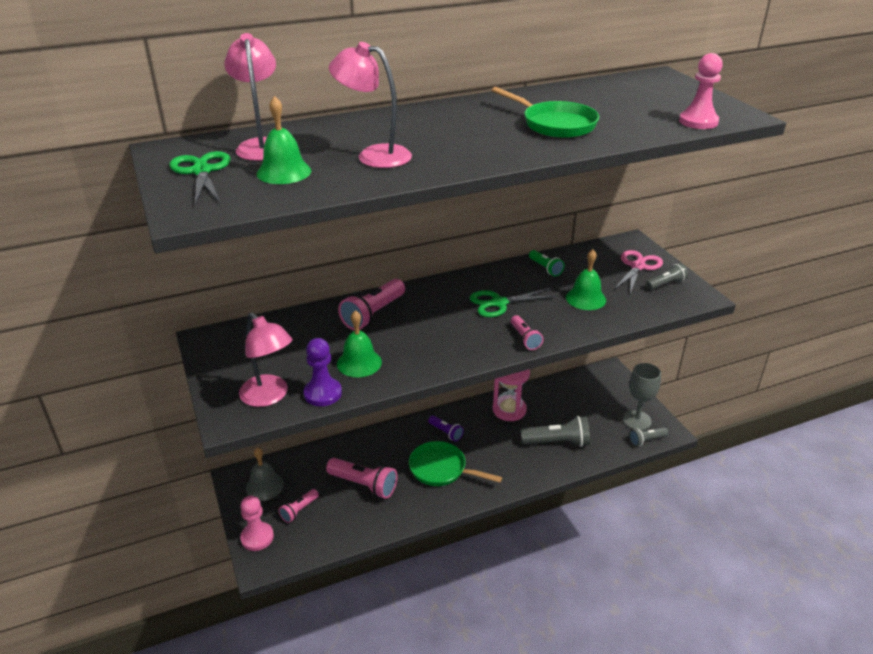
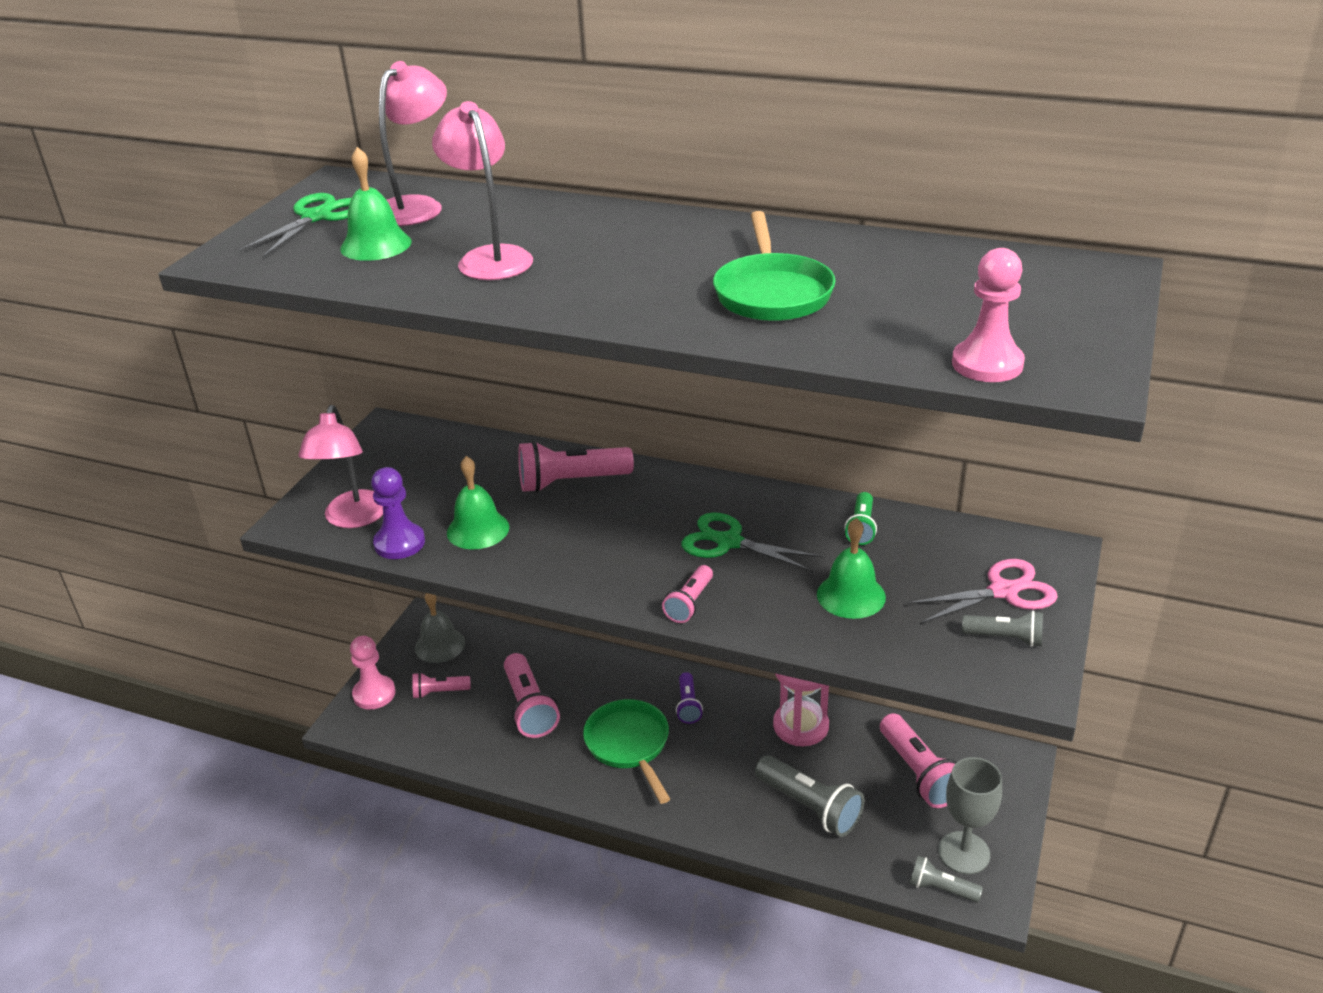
camera: 45 degrees right, 0 degrees up
(581, 399) = (918, 773): none -> pink flashlight

